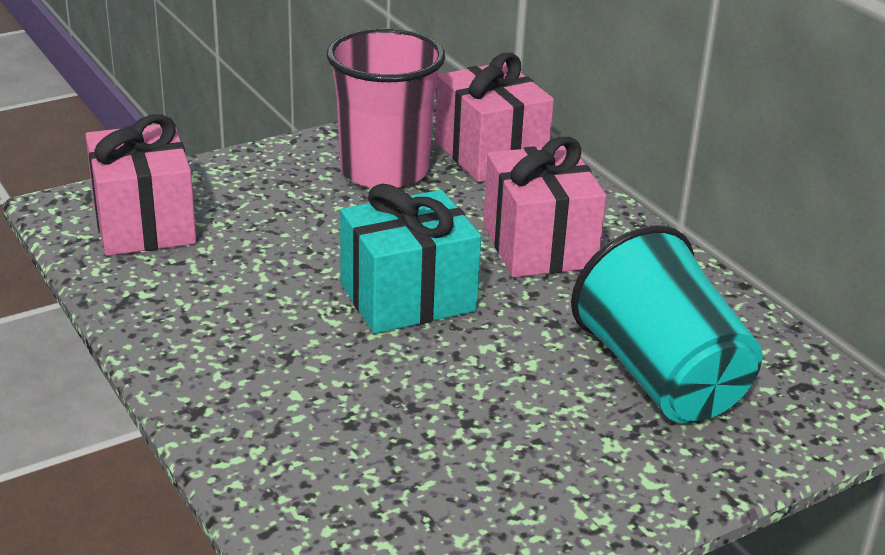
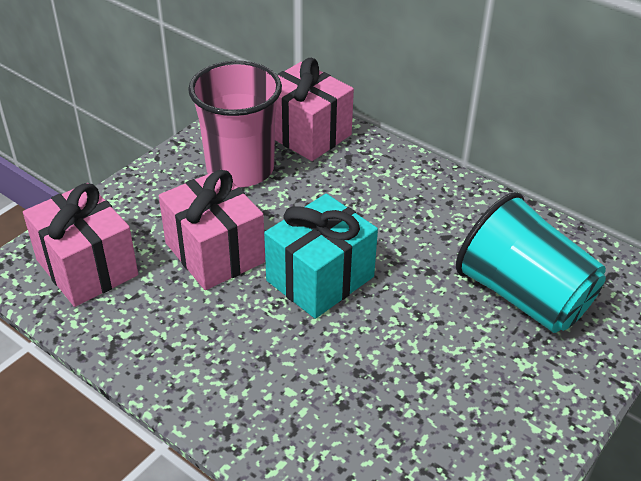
camera: 20 degrees left, 10 degrees up
(539, 245) = (383, 206): pink gift -> pink gift (215, 252)

